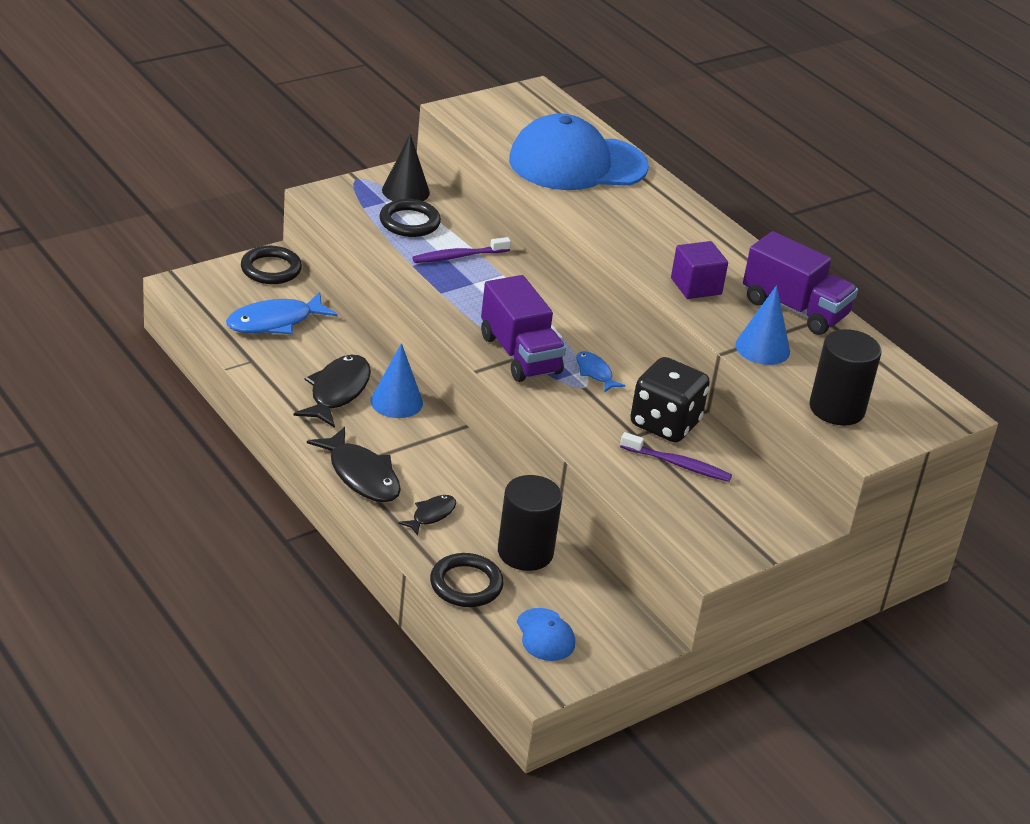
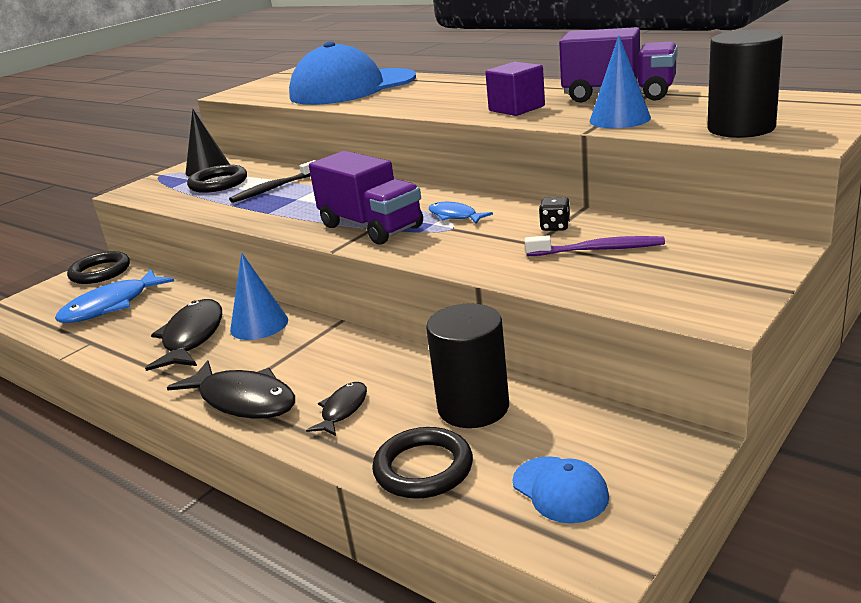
camera: 10 degrees left, 10 degrees down
(458, 256) = (274, 188): purple toothbrush -> black toothbrush
(665, 424) = (555, 227): black dice -> black dice, size x0.41

